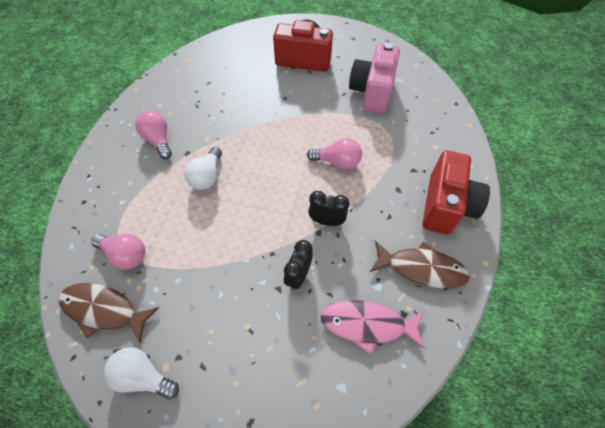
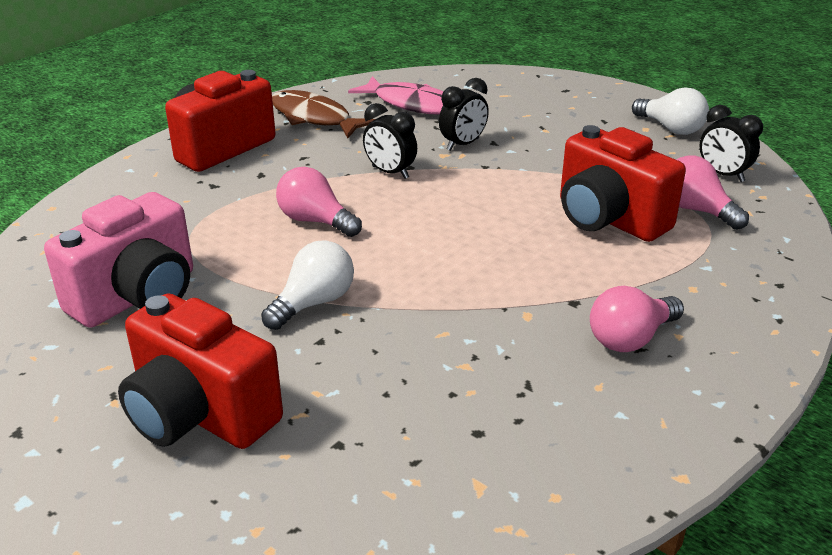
camera: 155 degrees left, 25 degrees down
(104, 310) = (723, 175): brown fish -> black clock
(158, 140) = (630, 338): pink light bulb -> pink light bulb turned 60 degrees clockwise
(180, 224) = (608, 219): none -> red camera
(207, 176) = (546, 259): white light bulb -> white light bulb (313, 303)

